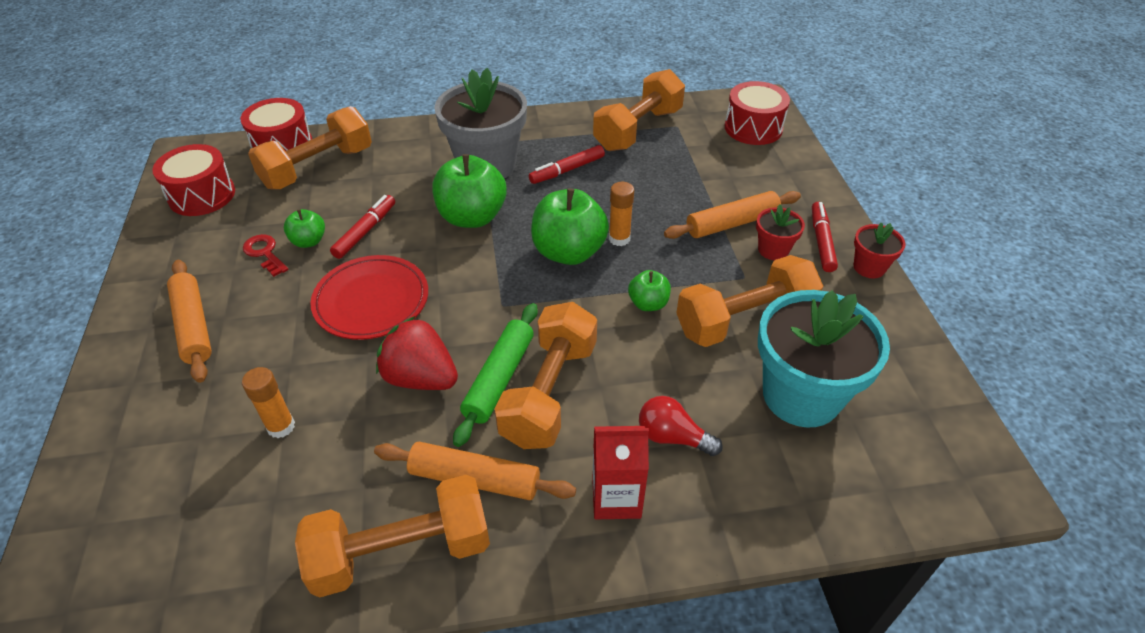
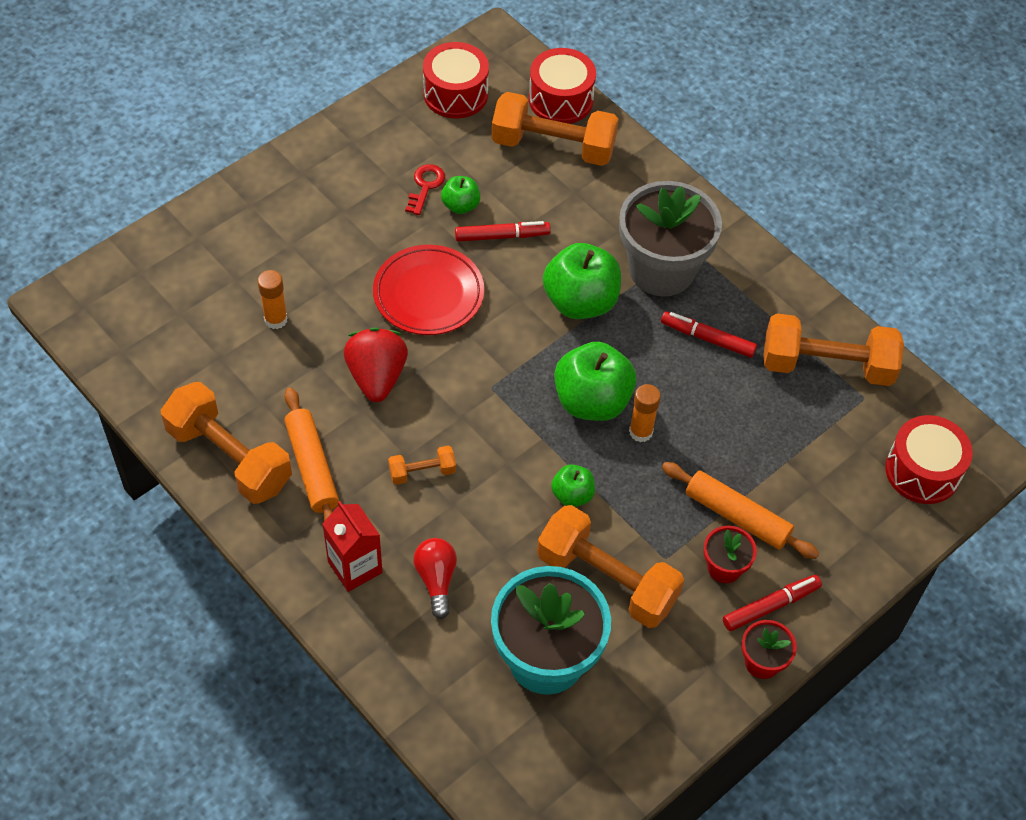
camera: 55 degrees right, 10 degrees up
(194, 326) = (323, 199): orange rolling pin -> none
(499, 378) = (412, 430): green rolling pin -> none
(549, 392) = (422, 472): orange dumbbell -> orange dumbbell, size x0.47

